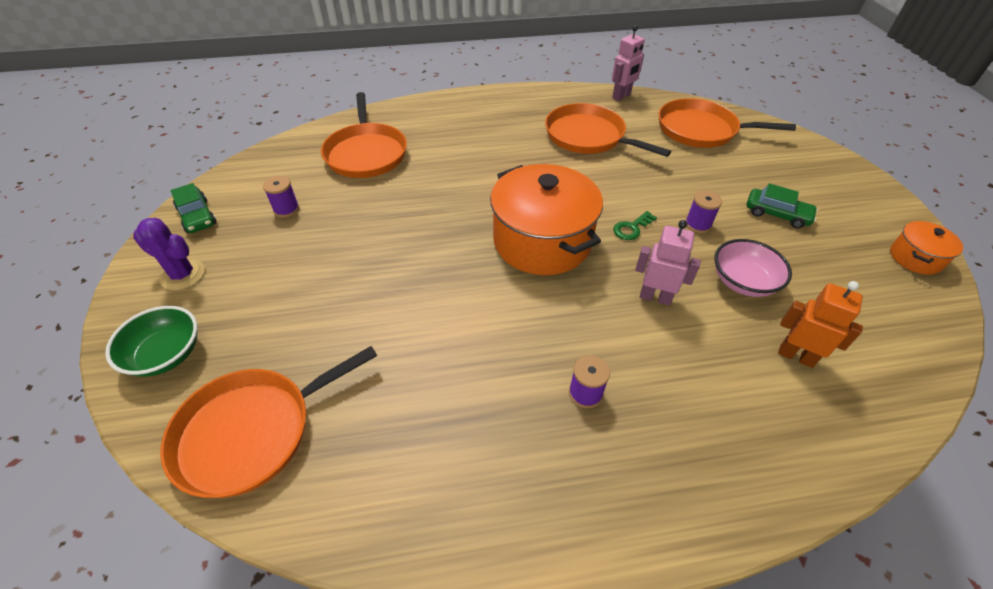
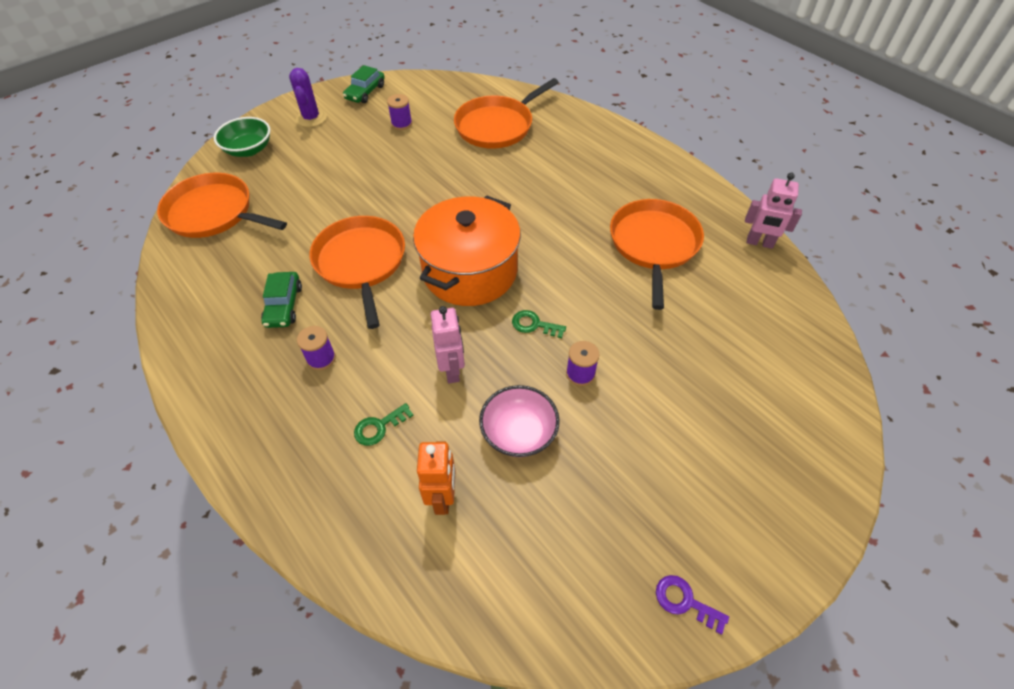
camera: 60 degrees right, 5 degrees up
(699, 374) = (379, 427): none -> green key
(701, 130) = (762, 330): orange pan -> orange pan (361, 263)
(777, 214) = (655, 440): green car -> green car (284, 305)
(915, 258) = (684, 601): orange pot -> purple key

